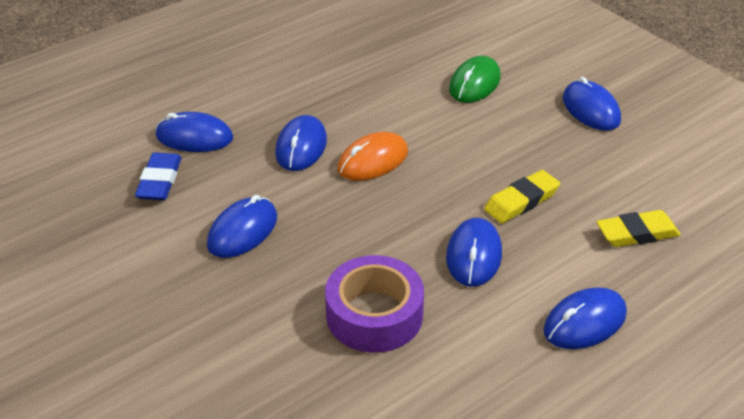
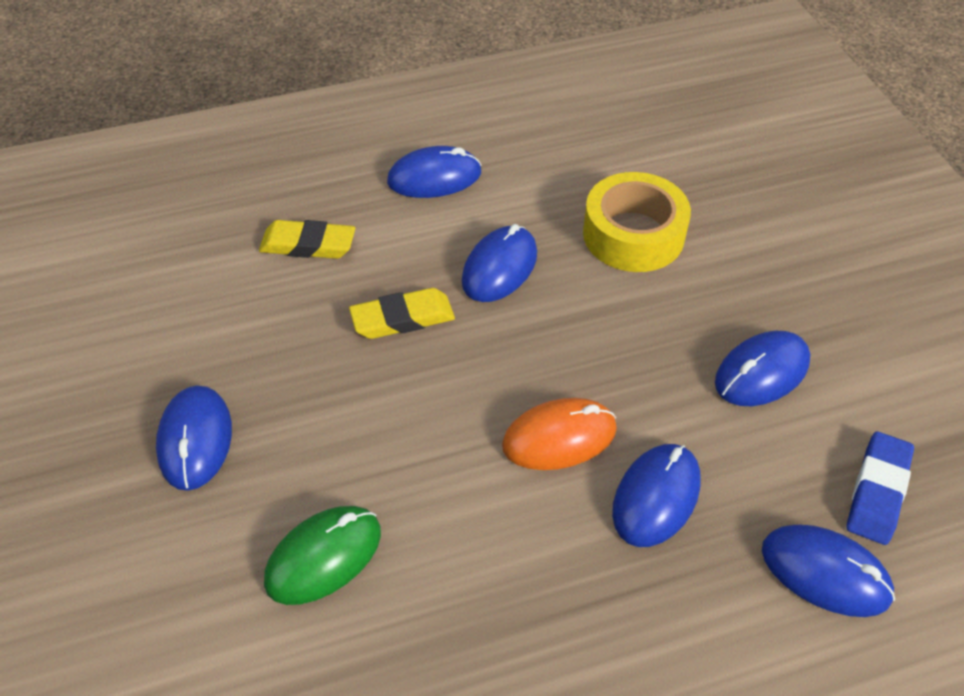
camera: 160 degrees left, 10 degrees up
(374, 315) = (633, 234): purple tape -> yellow tape

